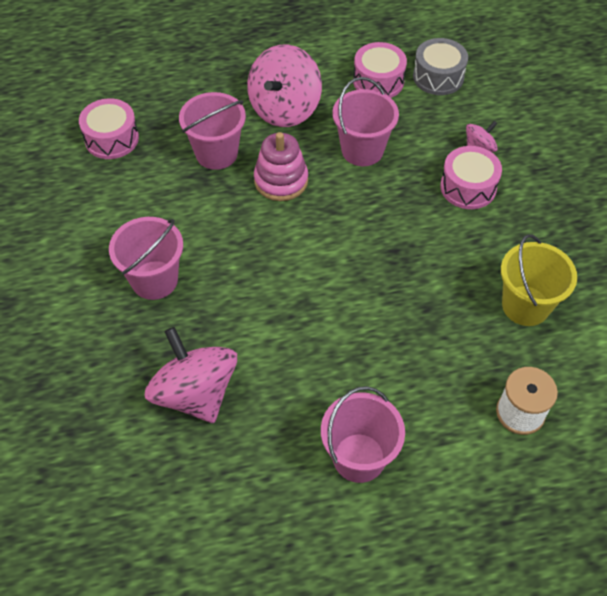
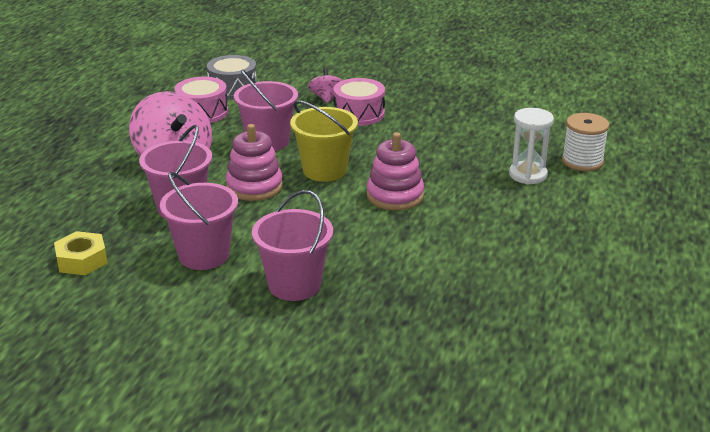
camera: 60 degrees left, 25 degrees down
(111, 139) = (82, 260): pink drum -> yellow nut
(195, 393) = (447, 299): pink spinning top -> none
(335, 284) = (395, 196): none -> pink stacking toy
(359, 457) = (574, 238): pink bucket -> pink bucket (204, 255)
(453, 374) = (527, 175): none -> white hourglass
(525, 306) = (491, 129): yellow bucket -> yellow bucket (324, 170)

